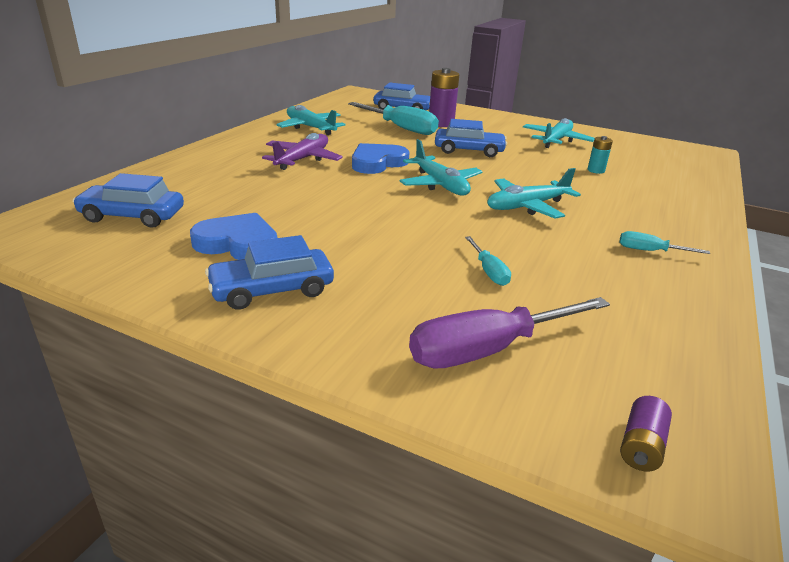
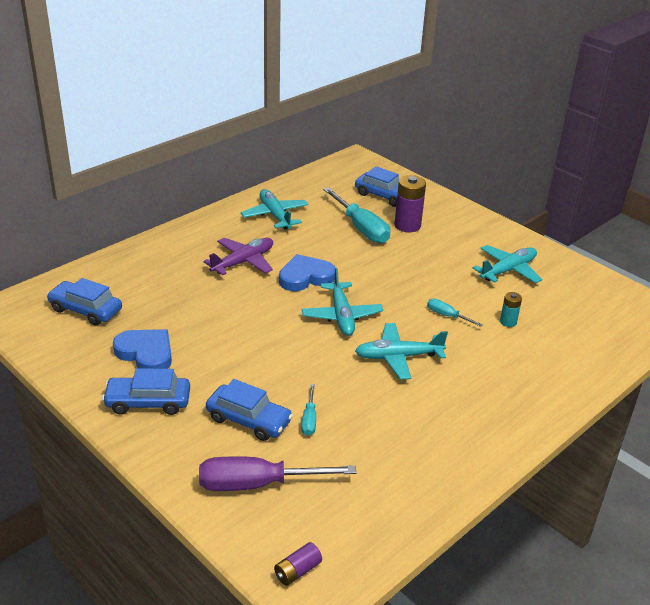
camera: 20 degrees right, 5 degrees up
(469, 150) = (403, 273): blue car -> blue car (248, 420)
(649, 251) = (459, 428): turquoise screwdriver -> turquoise screwdriver (447, 315)

